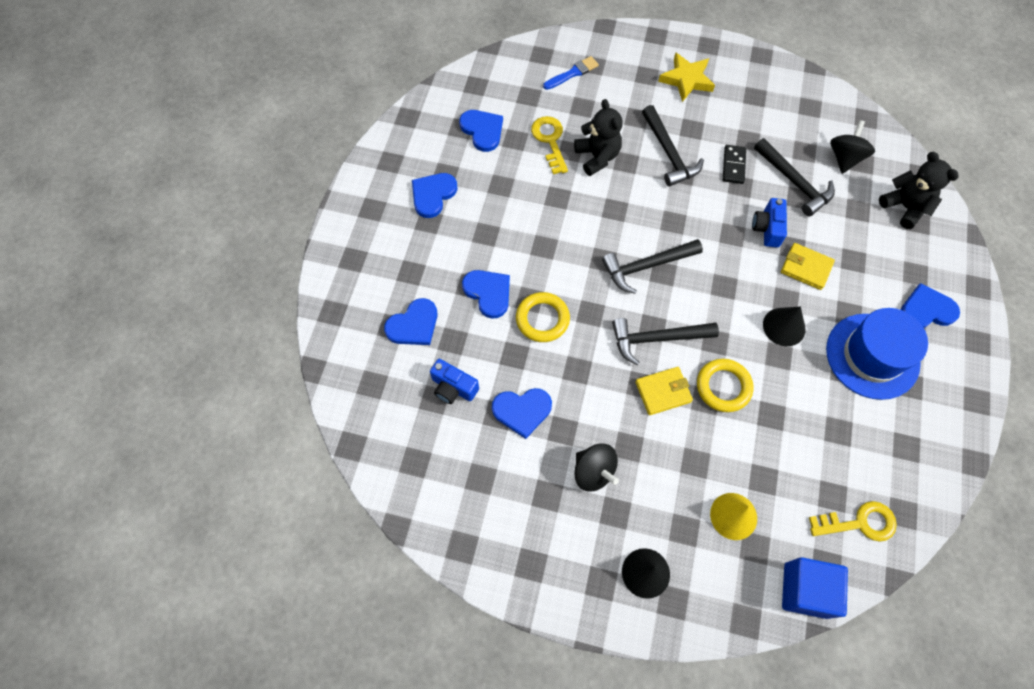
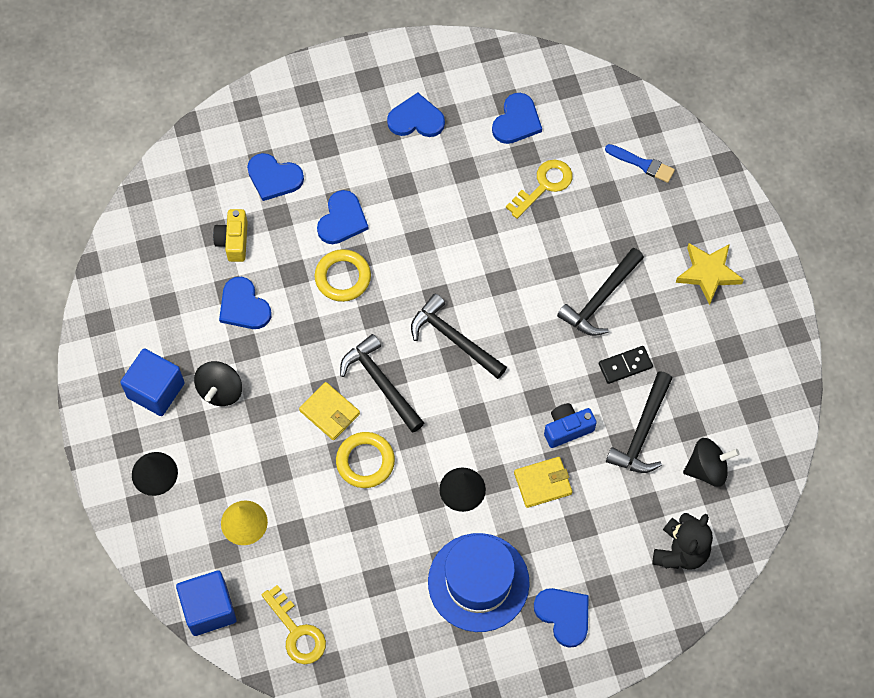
camera: 60 degrees right, 0 degrees up
(453, 387) = (233, 241): blue camera -> yellow camera
(561, 529) = (156, 390): none -> blue cube
(597, 157) = (553, 236): black teddy bear -> none
(806, 268) = (543, 483): yellow wallet -> yellow wallet turned 75 degrees clockwise

